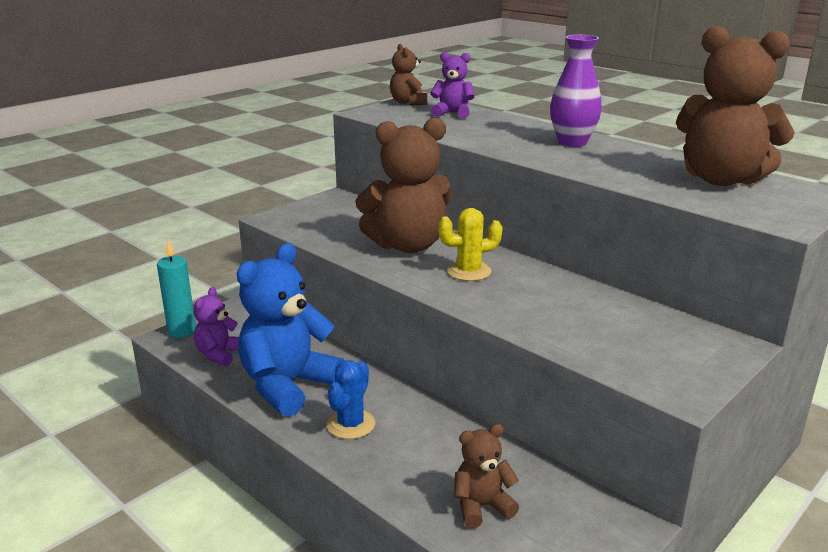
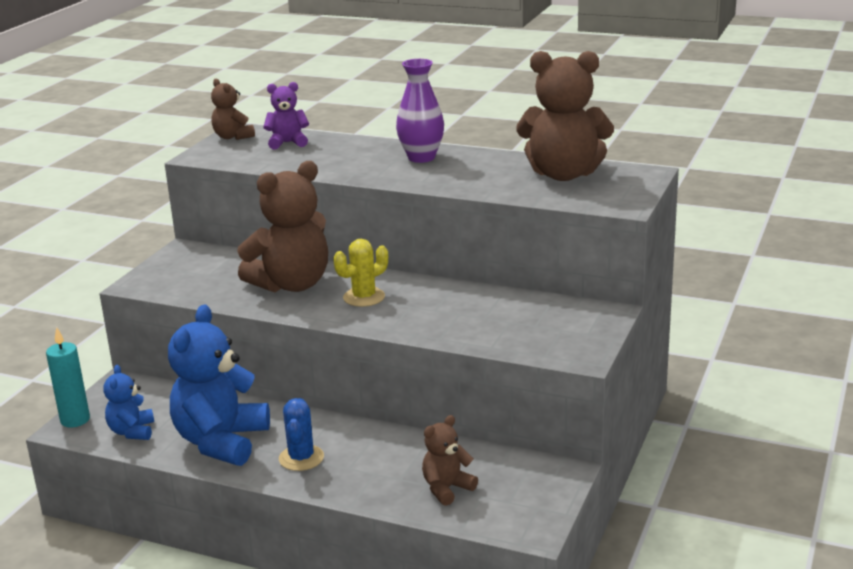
camera: 20 degrees left, 0 degrees up
(219, 354) = (132, 431): purple teddy bear -> blue teddy bear

